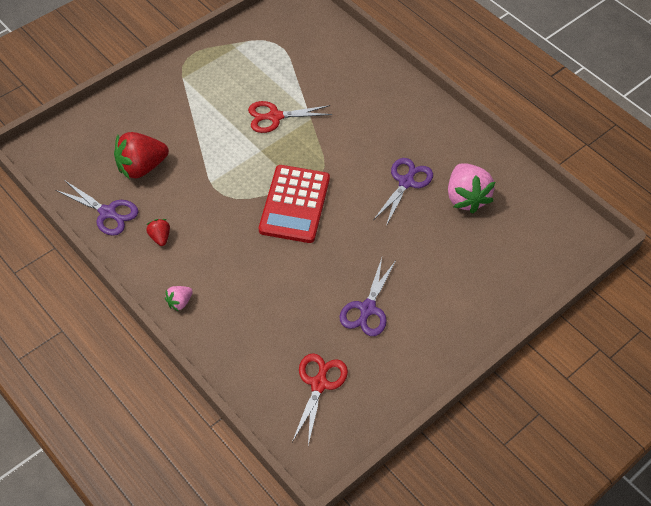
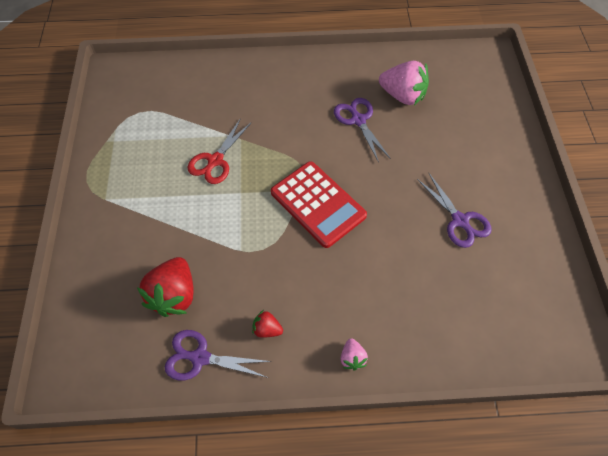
camera: 50 degrees left, 5 degrees up
(107, 213) = (200, 358): purple scissors -> purple scissors turned 150 degrees counterclockwise
(319, 384) = (511, 301): red scissors -> none

